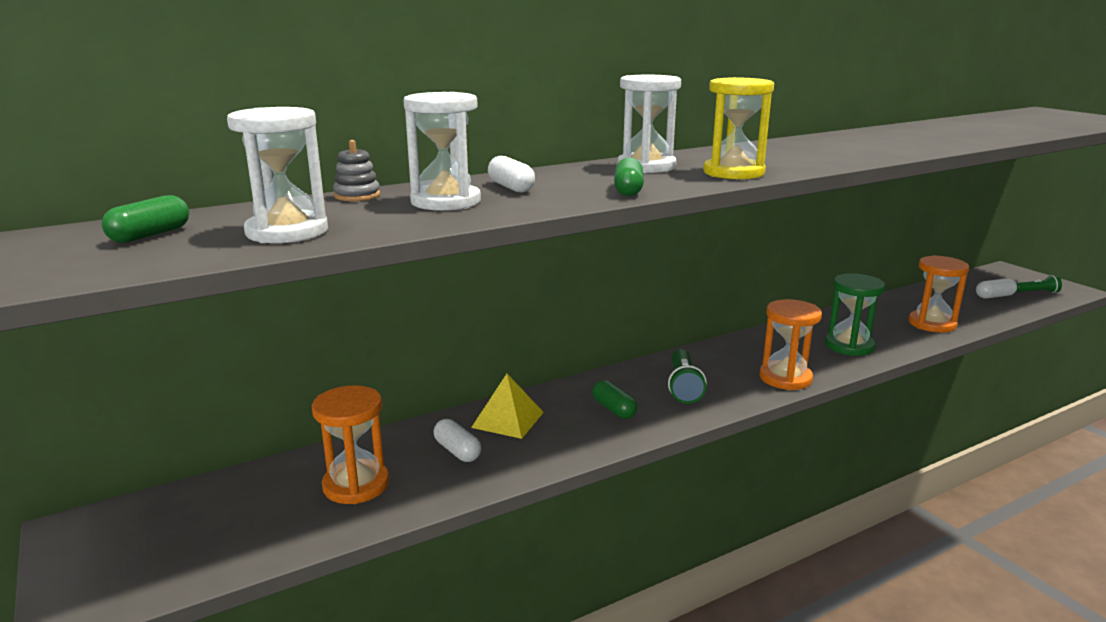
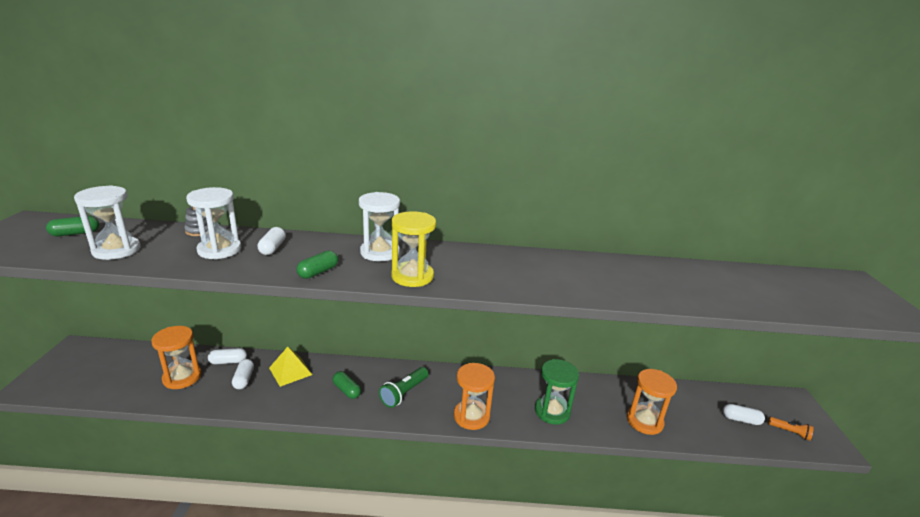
camera: 30 degrees right, 5 degrees up
(398, 443) = (228, 362): none -> white capsule
(614, 409) = (346, 390): green capsule -> green capsule turned 45 degrees counterclockwise
(1037, 292) = (790, 432): green flashlight -> orange flashlight

